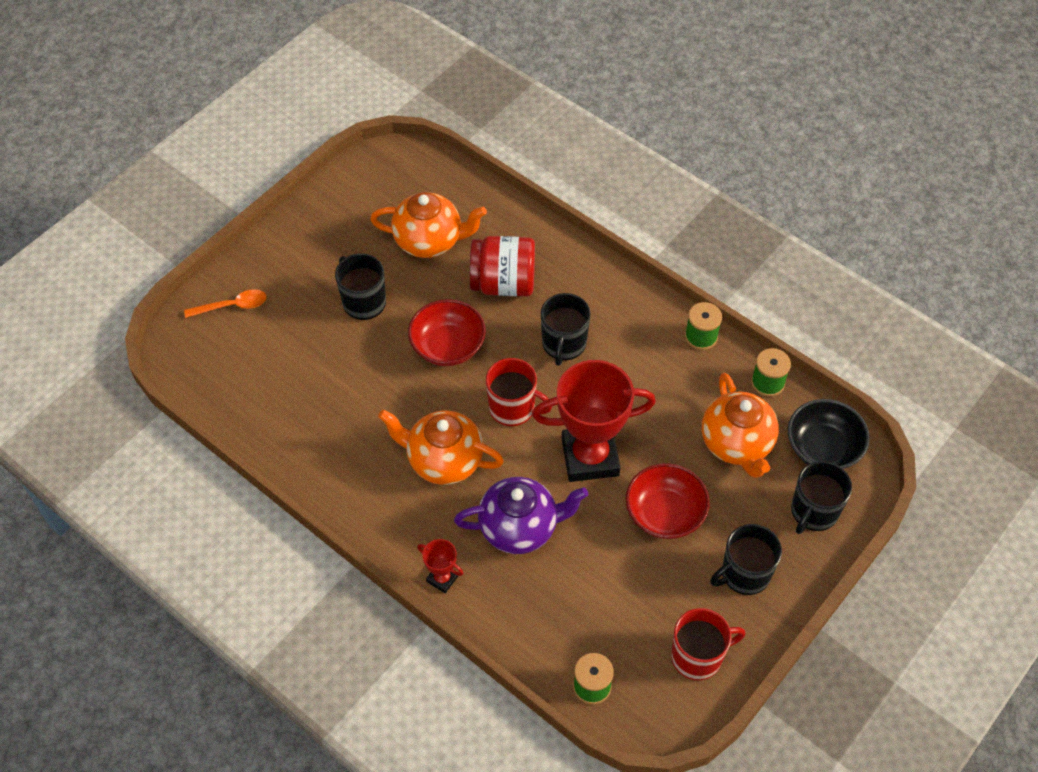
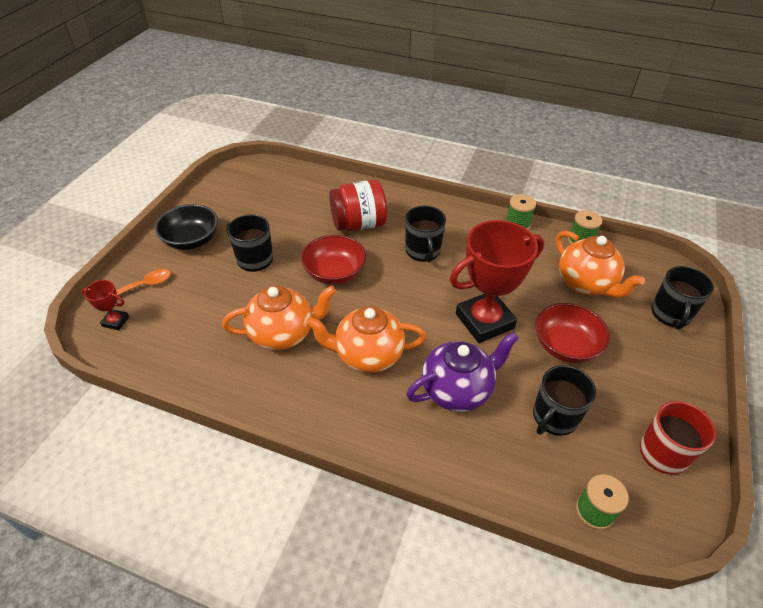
camera: 20 degrees left, 10 degrees down
(430, 241) = (291, 210): orange teapot -> orange teapot (283, 333)
(442, 578) = (410, 454): red trophy -> red trophy (116, 321)
(513, 408) = (406, 302): red mug -> none
(744, 574) = (654, 373): black mug -> black mug (554, 417)
(823, 448) = (646, 271): black bowl -> black bowl (191, 240)

